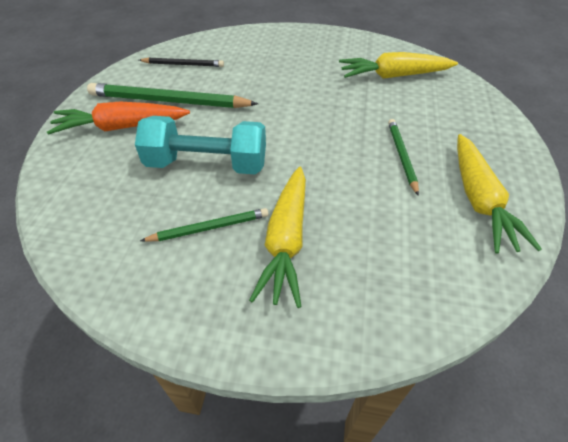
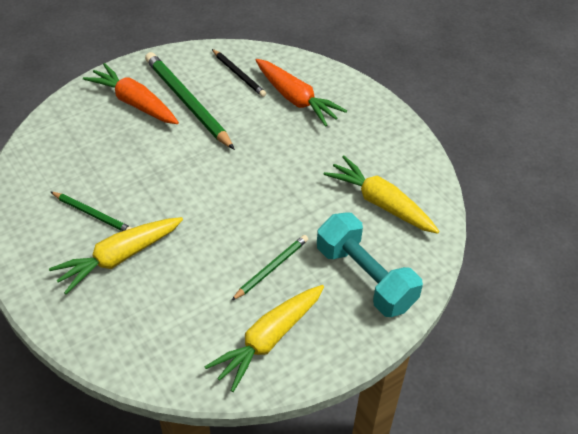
camera: 45 degrees right, 0 degrees up
(207, 164) = (146, 171): turquoise dumbbell -> turquoise dumbbell (365, 277)
(247, 56) = (296, 99): none -> orange carrot

